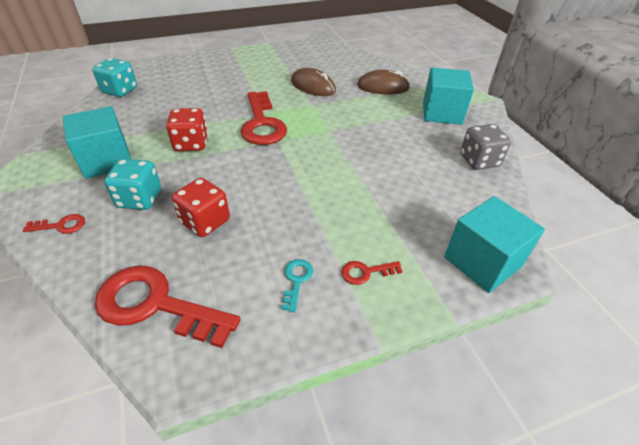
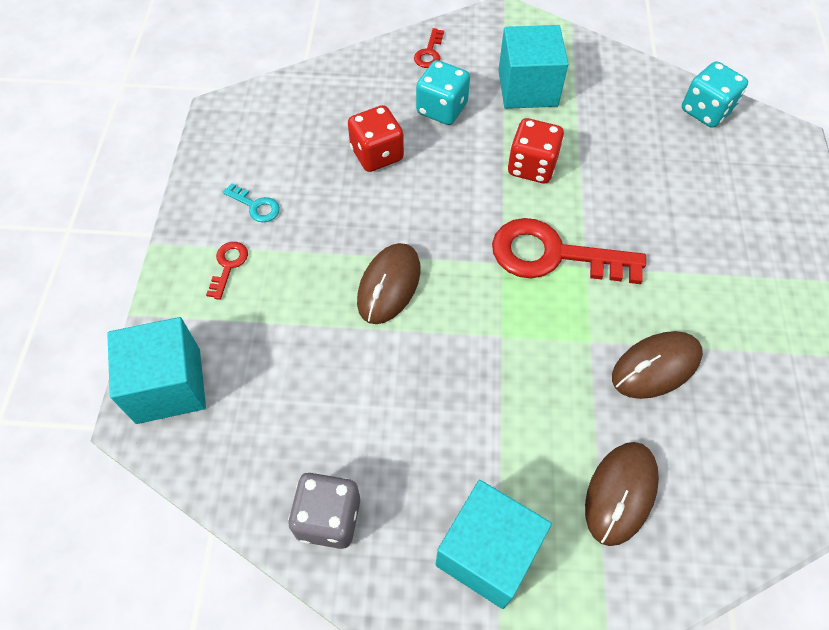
camera: 115 degrees right, 15 degrees up
(156, 305) = (293, 106): red key -> none
(325, 180) = (389, 285): none -> brown mouse

